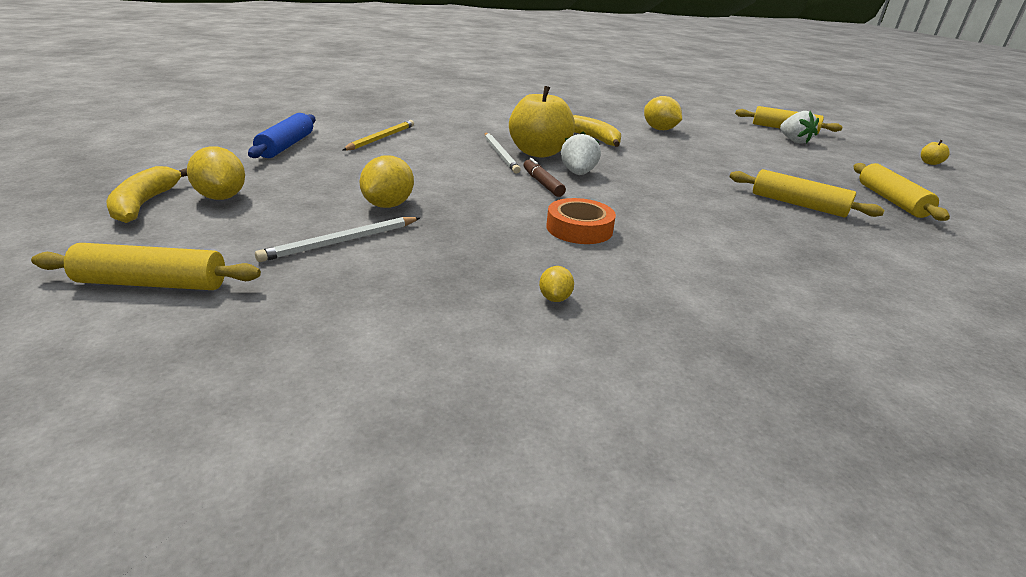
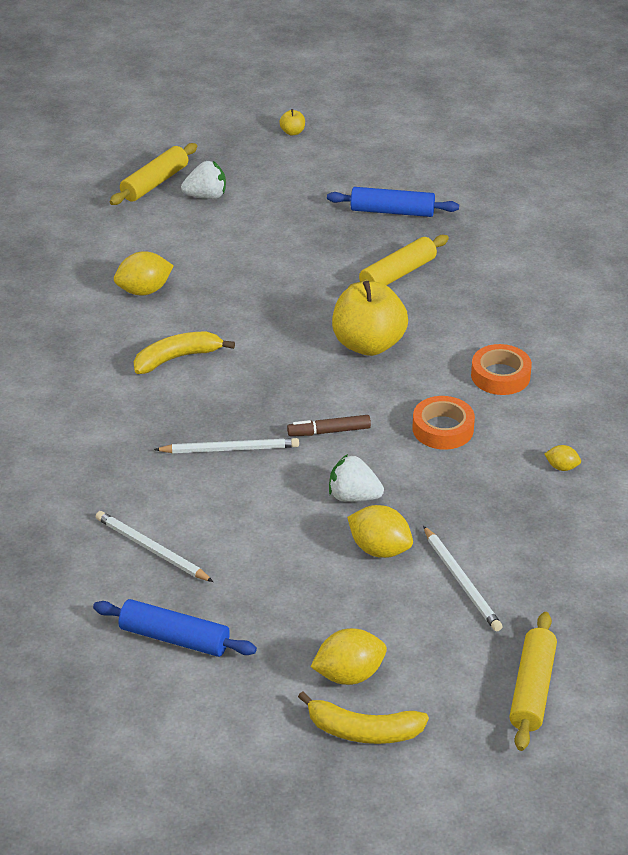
camera: 75 degrees left, 10 degrees up
(381, 138) = (151, 549): yellow pencil -> white pencil
(538, 153) = (227, 416): yellow apple -> yellow apple (368, 344)
(578, 173) = (301, 399): white strawberry -> white strawberry (353, 496)
(694, 257) = (500, 375): none -> orange tape
(891, 200) = (392, 211): yellow rolling pin -> blue rolling pin

